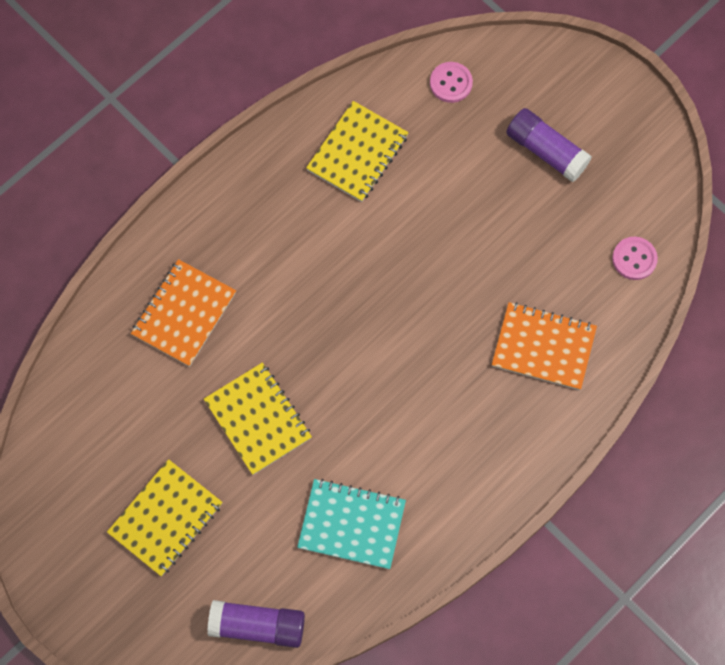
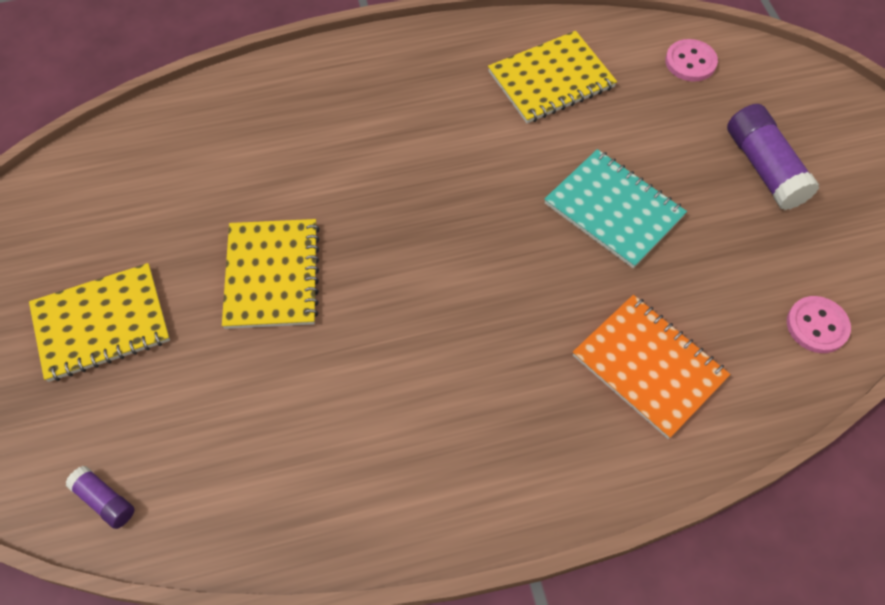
camera: 30 degrees right, 10 degrees down
(184, 314) = (273, 139): orange notebook -> none
(257, 626) = (105, 500): purple glue stick -> purple glue stick, size x0.54
(352, 524) = (294, 444): turquoise notebook -> turquoise notebook (614, 210)

